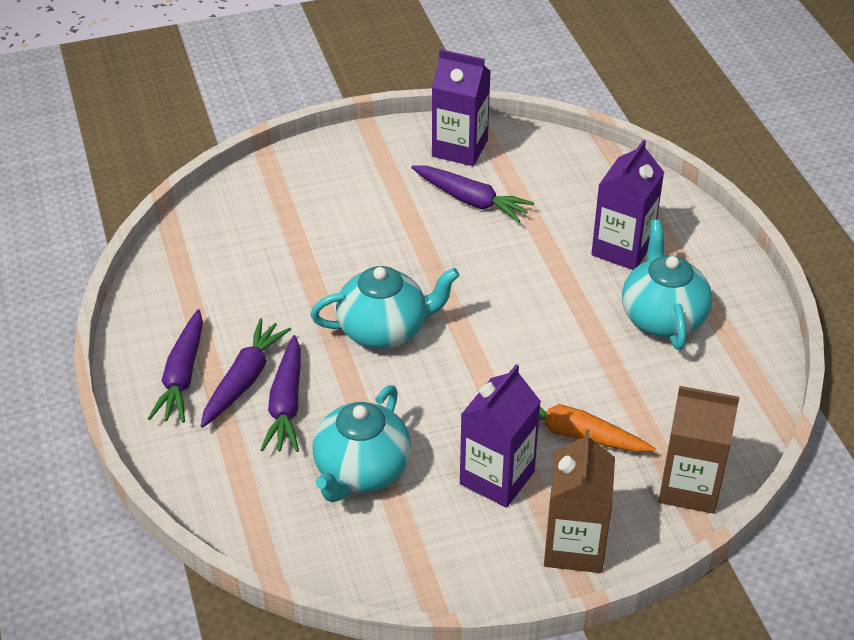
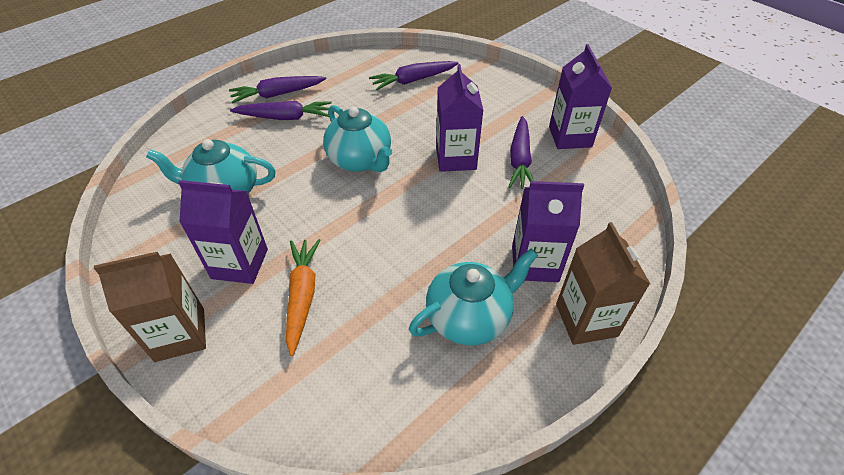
camera: 65 degrees right, 5 degrees up
(286, 404) = (272, 140): purple carrot -> purple carrot (413, 80)
(435, 249) = (456, 158): none -> purple carton
(689, 487) = (269, 401): brown carton -> brown carton (586, 320)

